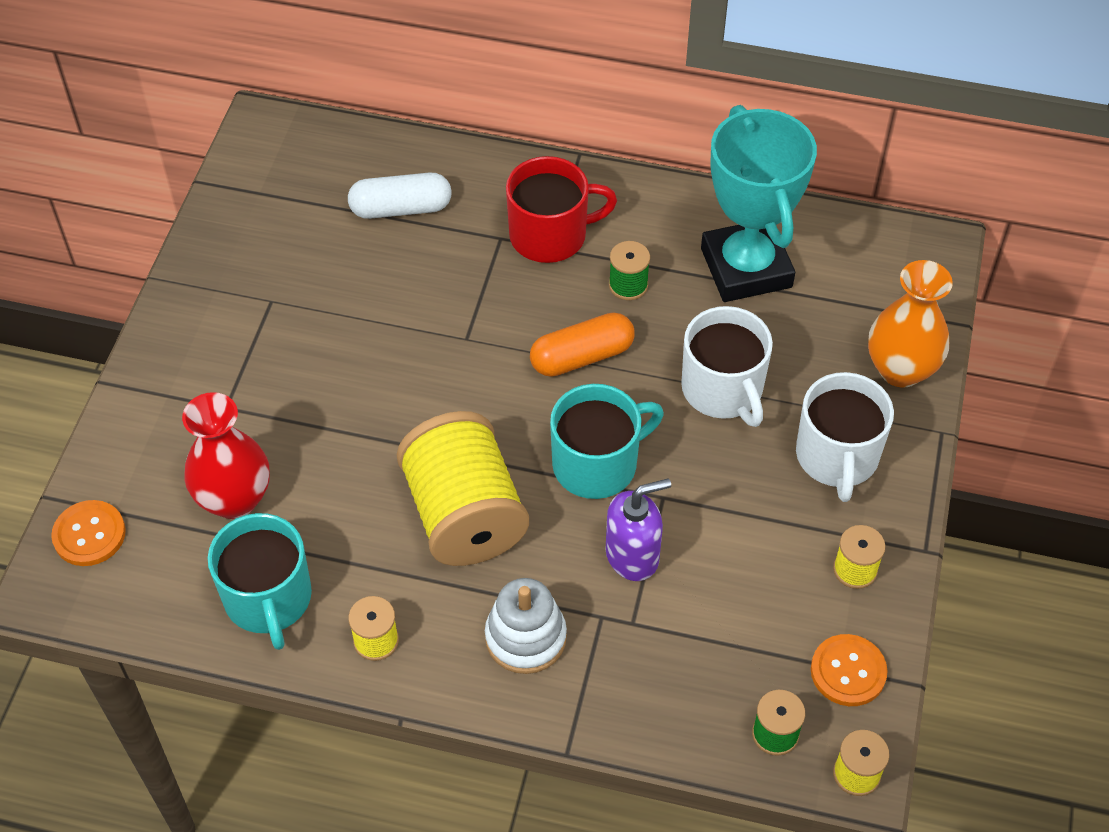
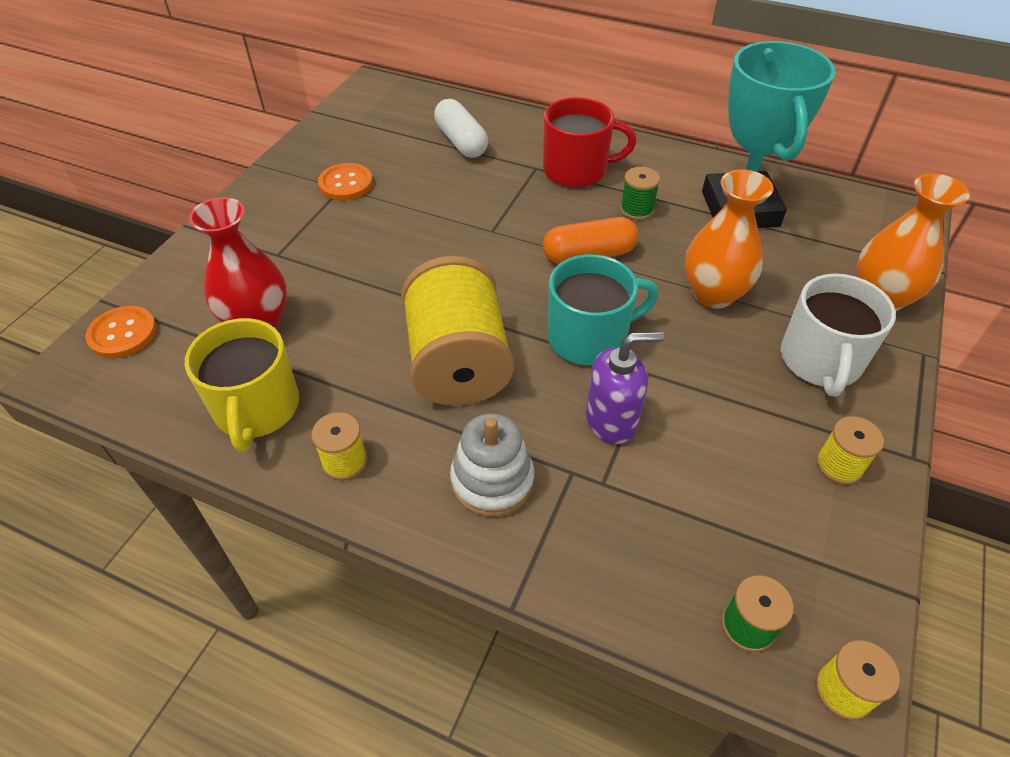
camera: 10 degrees right, 5 degrees down
(268, 599) = (257, 409): turquoise mug -> yellow mug
(401, 208) = (461, 142): white capsule -> white capsule turned 60 degrees clockwise
(723, 390) = (713, 294): white mug -> orange vase
(848, 671) = (832, 569): orange button -> orange button (346, 184)

